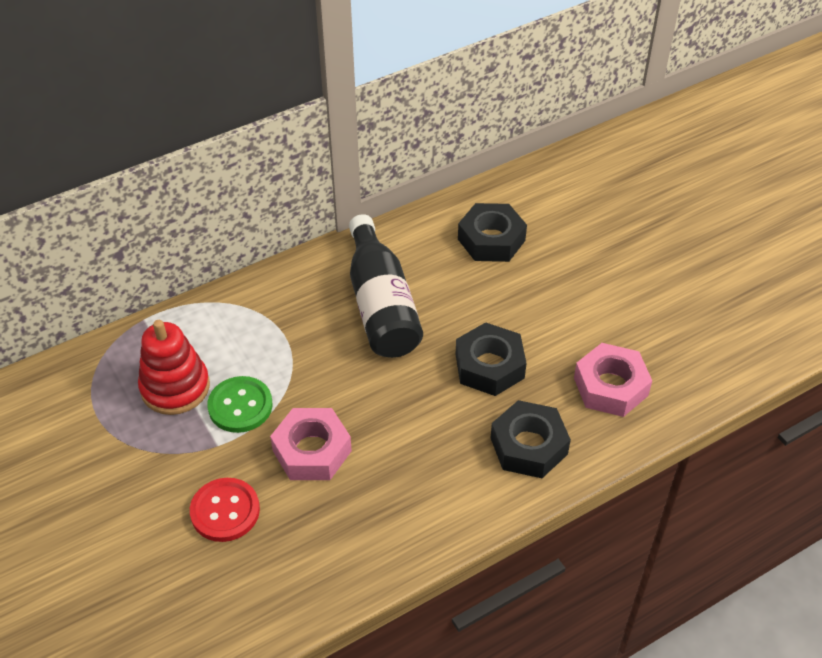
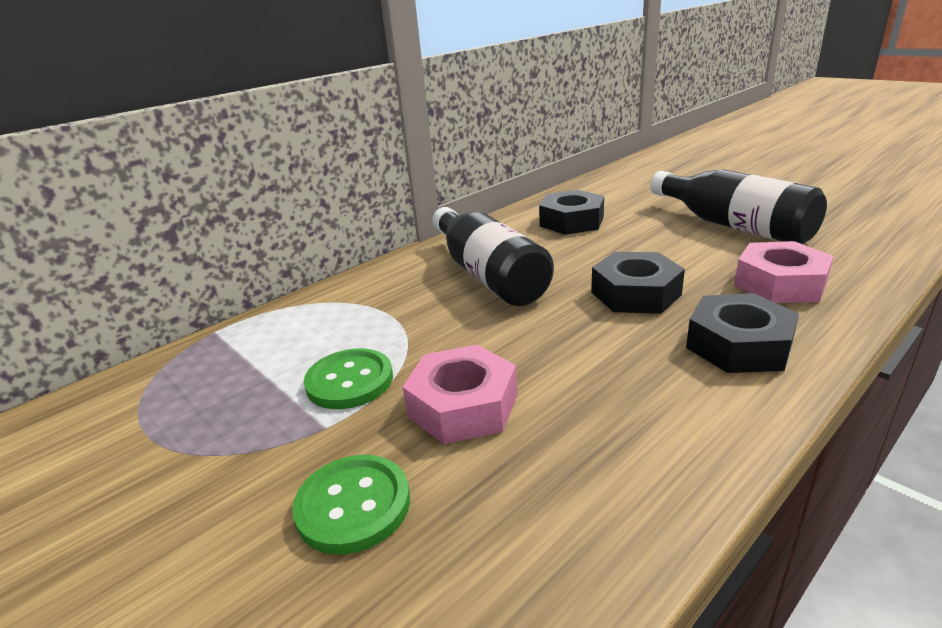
camera: 10 degrees left, 20 degrees down
(175, 387) = (258, 380): red stacking toy -> none
(225, 511) = (353, 505): red button -> green button
(634, 292) = (733, 226): none -> black bottle

